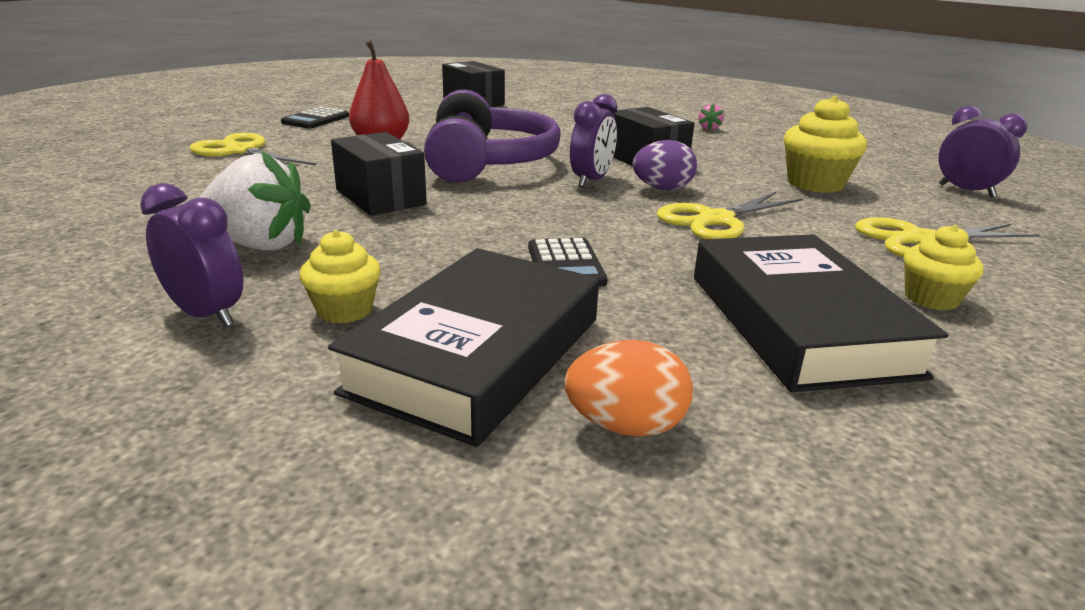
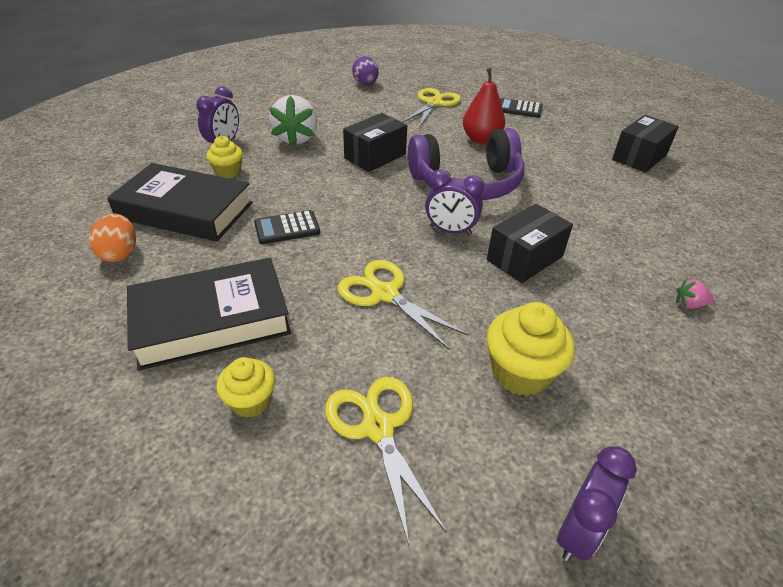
camera: 80 degrees right, 15 degrees up
(662, 188) = (449, 267): purple egg -> purple egg (365, 83)

